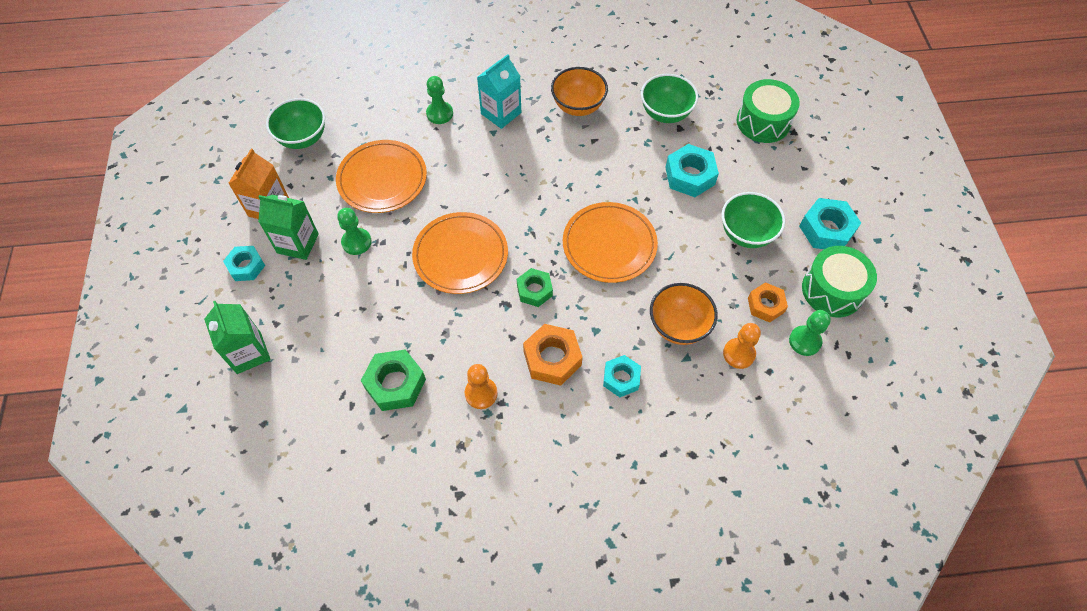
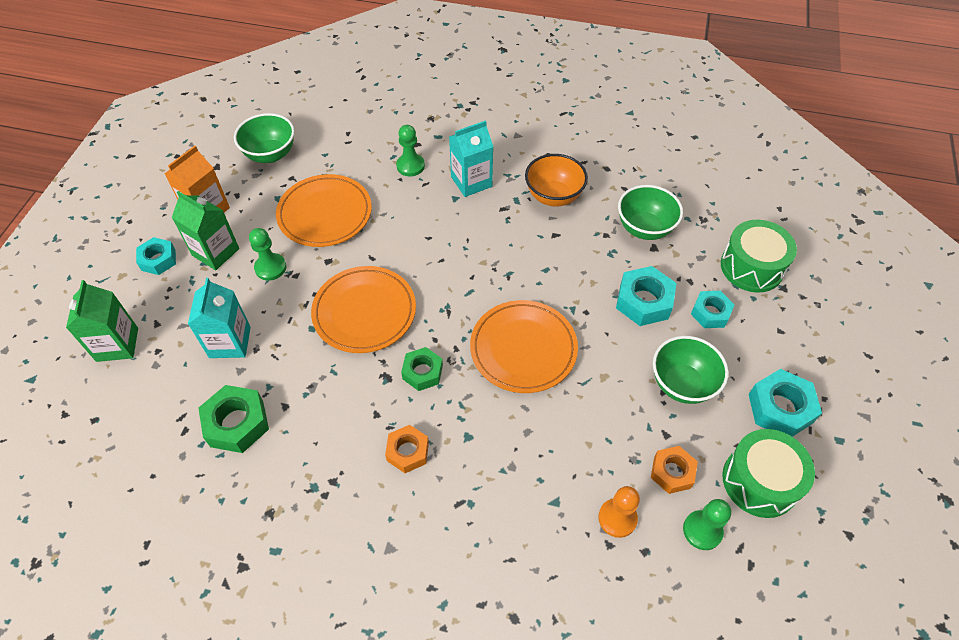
camera: 20 degrees right, 5 degrees down
(353, 318) = (230, 342): none -> turquoise carton
(481, 393) = (316, 464): orange pawn -> none
(552, 358) = (408, 451): orange nut -> orange nut, size x0.66
(621, 378) = (471, 500): turquoise nut -> turquoise nut (710, 313)
(678, 326) = (561, 463): orange bowl -> none

